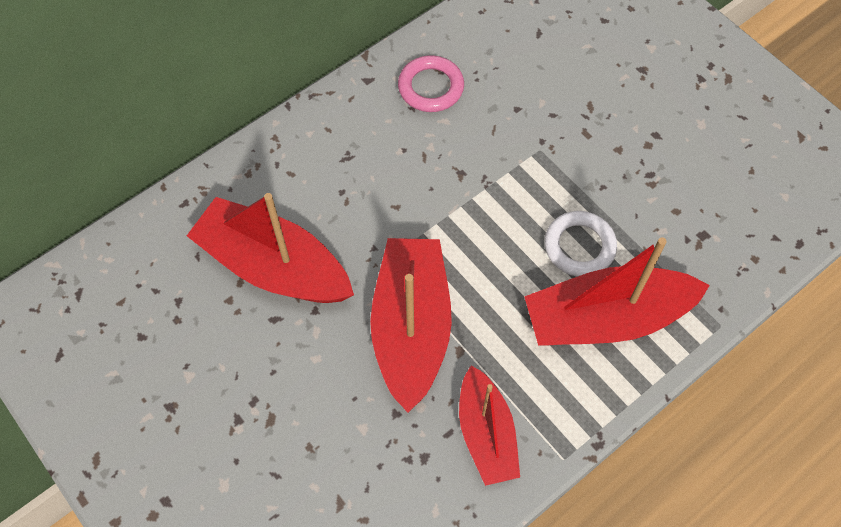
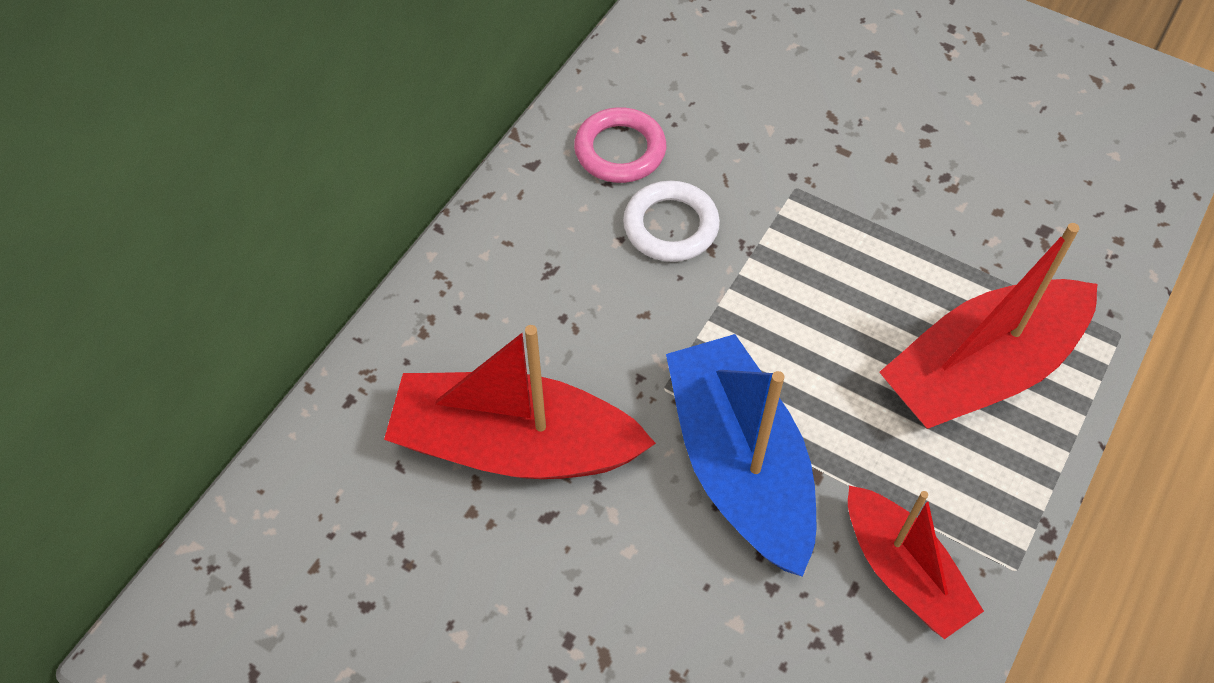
camera: 20 degrees left, 5 degrees down
(411, 328) = (739, 466): red boat -> blue boat
(579, 246) = (903, 291): white ring -> white ring (671, 226)

